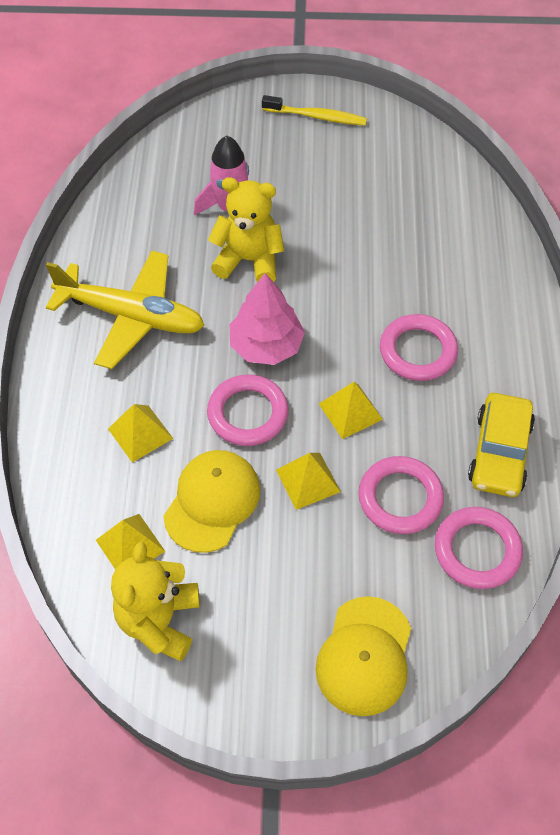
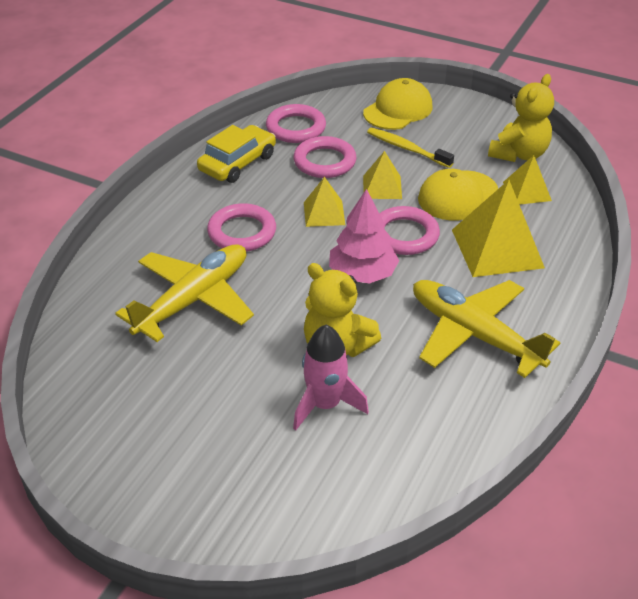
camera: 155 degrees left, 15 degrees down
(140, 433) = (497, 248): yellow pyramid -> yellow pyramid, size x1.80
(316, 116) = (155, 484): yellow toothbrush -> yellow toothbrush (407, 149)
(403, 259) = (194, 299): none -> yellow plane

